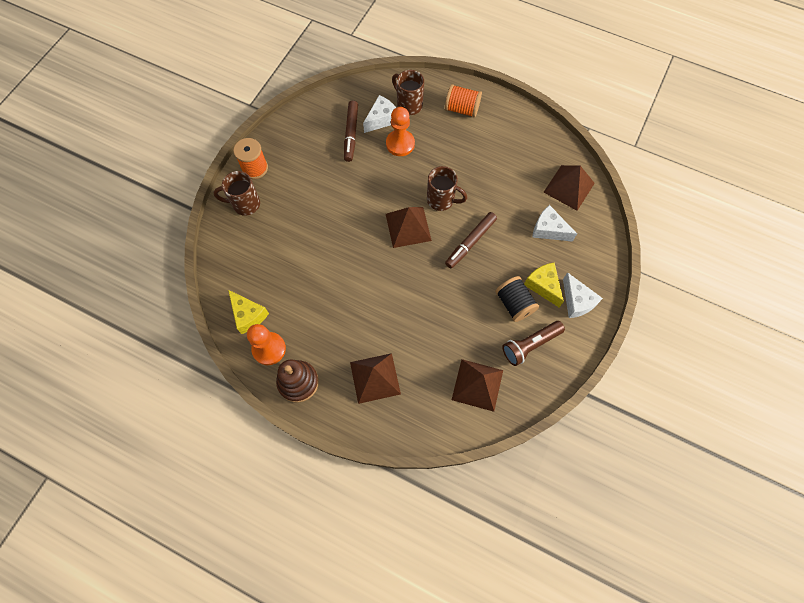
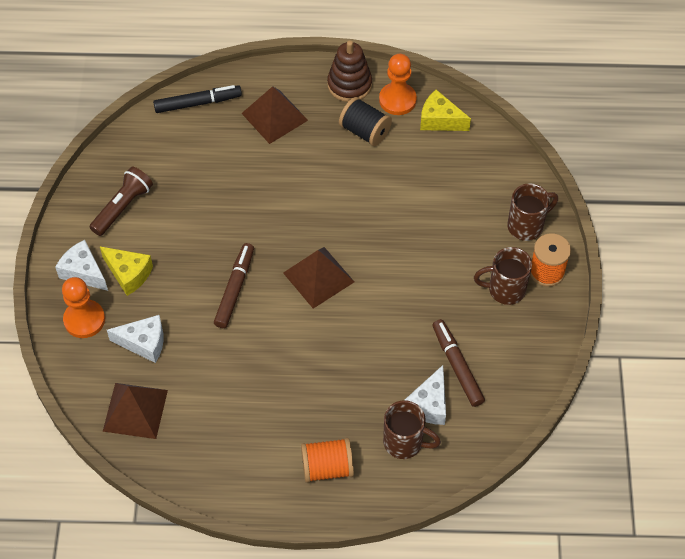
camera: 155 degrees right, 10 degrees down
(400, 144) = (385, 379): orange pawn -> orange pawn (84, 320)
(432, 421) = (198, 103): none -> black marker
(441, 200) = (294, 326): brown mug -> brown mug (505, 290)
(477, 384) = (166, 150): brown pyramid -> none
(514, 304) = (156, 241): black spool -> black spool (365, 131)

